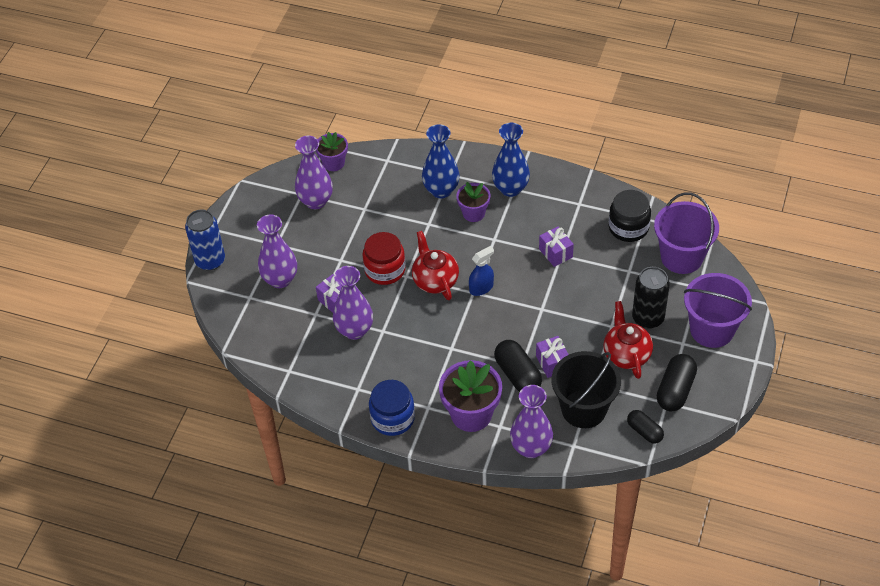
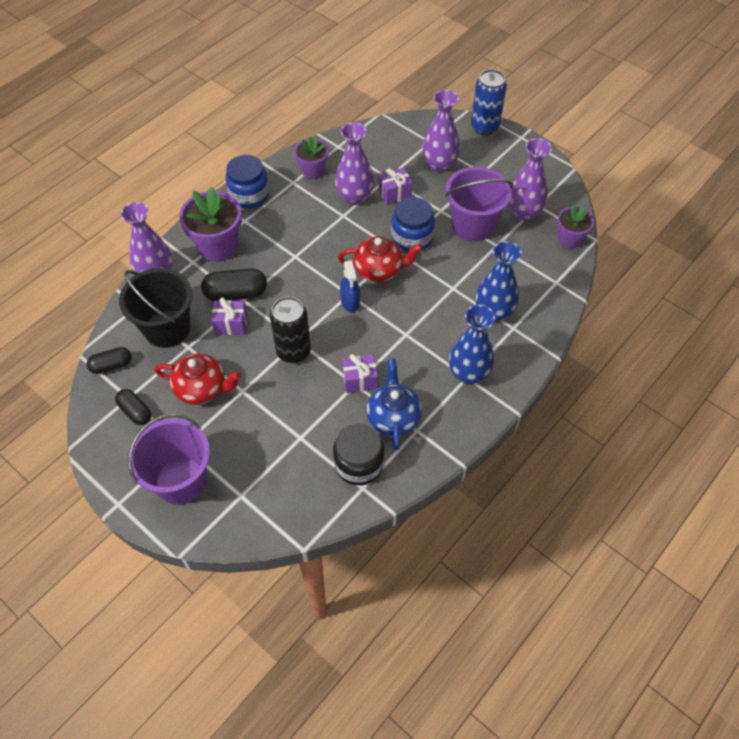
camera: 110 degrees right, 5 degrees up
(385, 270) = (412, 237): red jar -> blue jar
(473, 213) = (449, 329): purple flower pot -> purple flower pot (313, 171)
(577, 221) = (393, 417): none -> blue teapot
(648, 318) = (231, 427): black can -> black can (293, 351)
(675, 390) = (135, 411): black capsule -> black capsule, size x0.64
(681, 257) = (290, 498): purple bucket -> purple bucket (473, 225)

